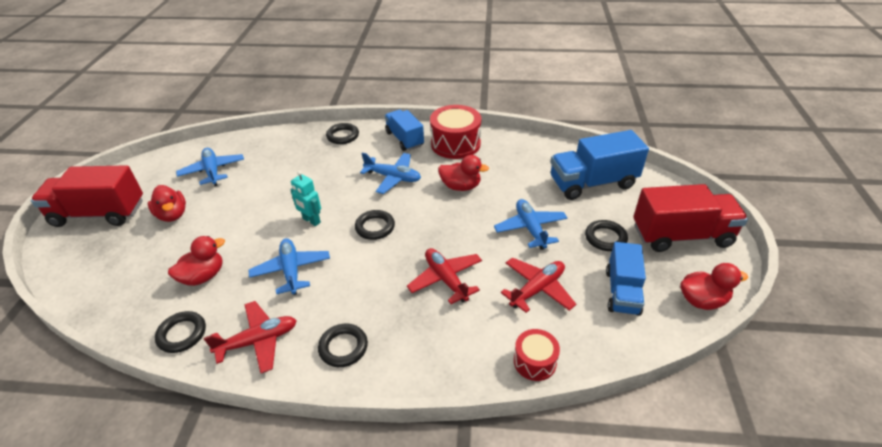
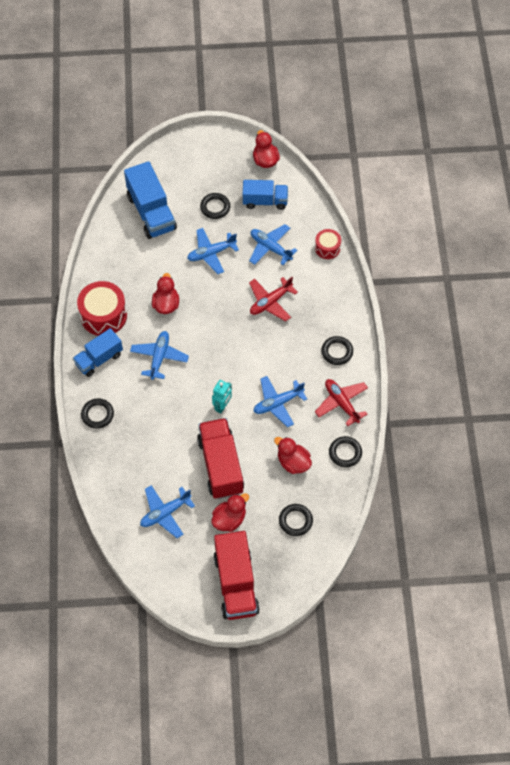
camera: 100 degrees left, 20 degrees up
(375, 227) = (224, 358): black ring -> black ring (295, 521)
(537, 289) = (270, 248): red plane -> blue plane
(681, 236) = (206, 163): red truck -> red truck (221, 465)

